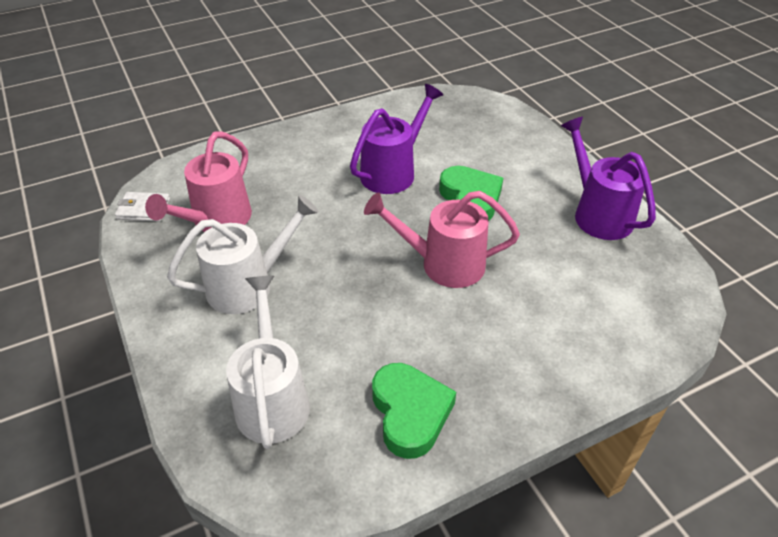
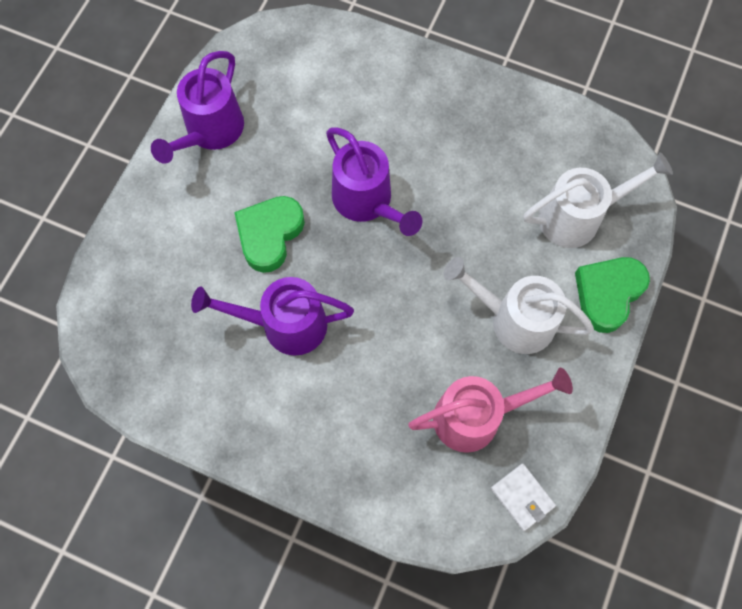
camera: 130 degrees left, 25 degrees up
(272, 398) = (579, 216): white watering can -> white watering can turned 150 degrees counterclockwise
(410, 413) = (512, 133): green heart -> green heart (608, 294)
(442, 264) = (368, 202): pink watering can -> purple watering can

